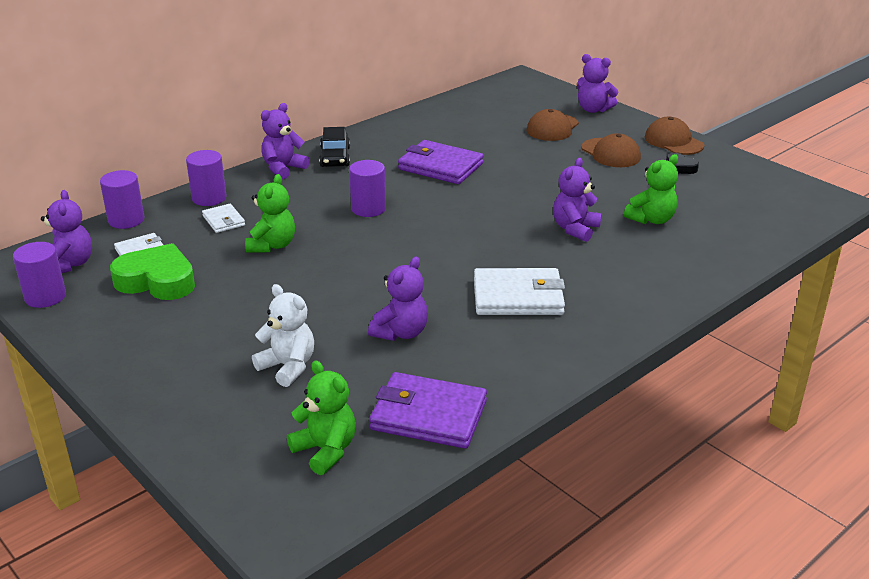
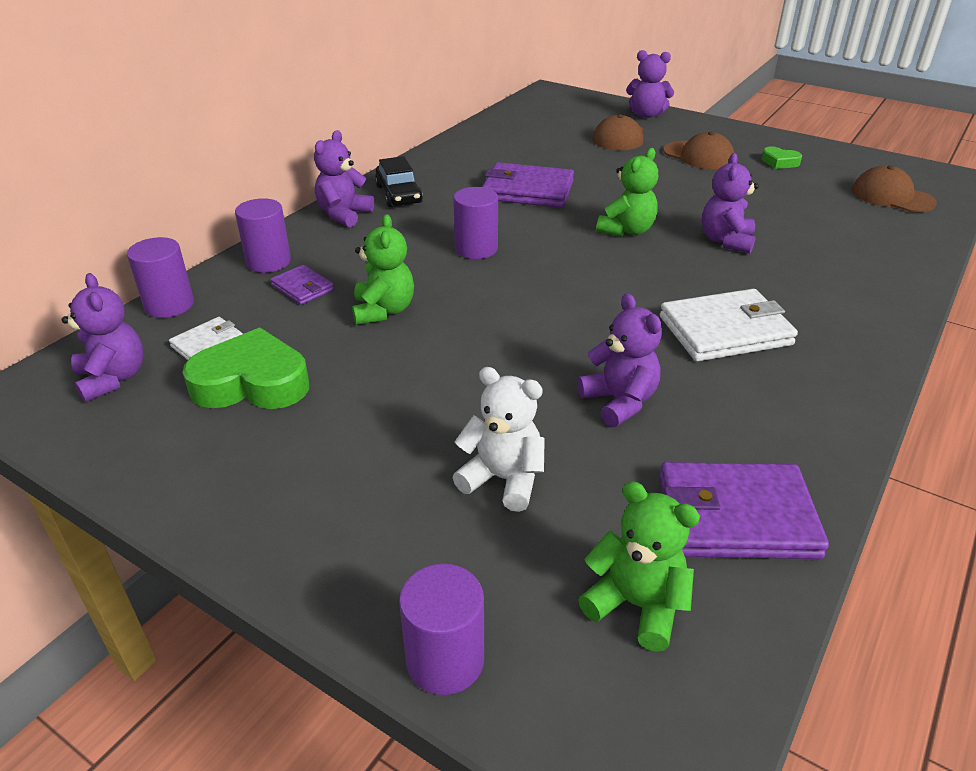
camera: 15 degrees left, 5 degrees up
(45, 297) = (95, 433): purple cylinder -> purple cylinder (445, 660)
(223, 221) = (302, 288): white wallet -> purple wallet
(401, 332) = (619, 402): purple teddy bear -> purple teddy bear turned 45 degrees counterclockwise
(651, 219) = (797, 219): green teddy bear -> green teddy bear (627, 230)
(673, 141) = (751, 137): brown cap -> brown cap (892, 196)
(680, 167) = (779, 162): black heart -> green heart

